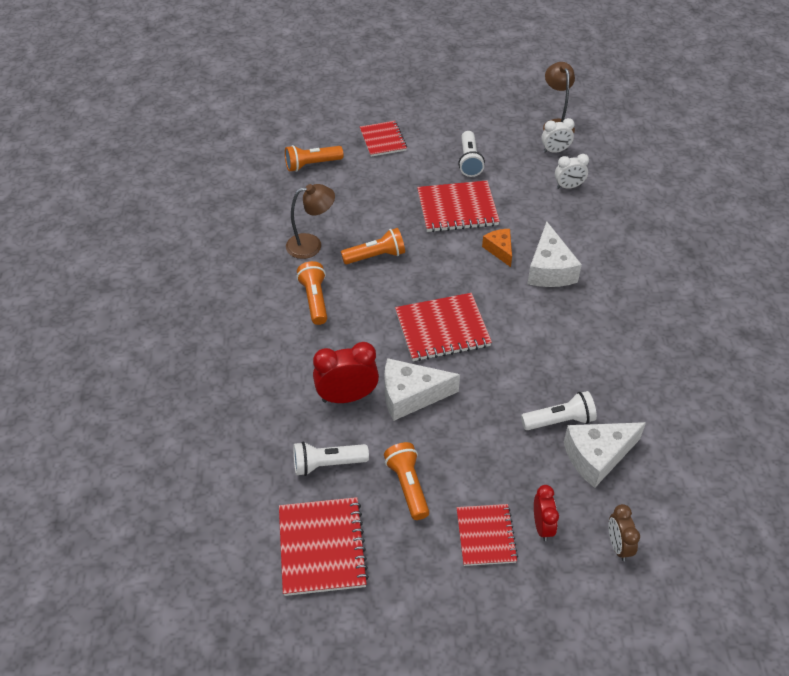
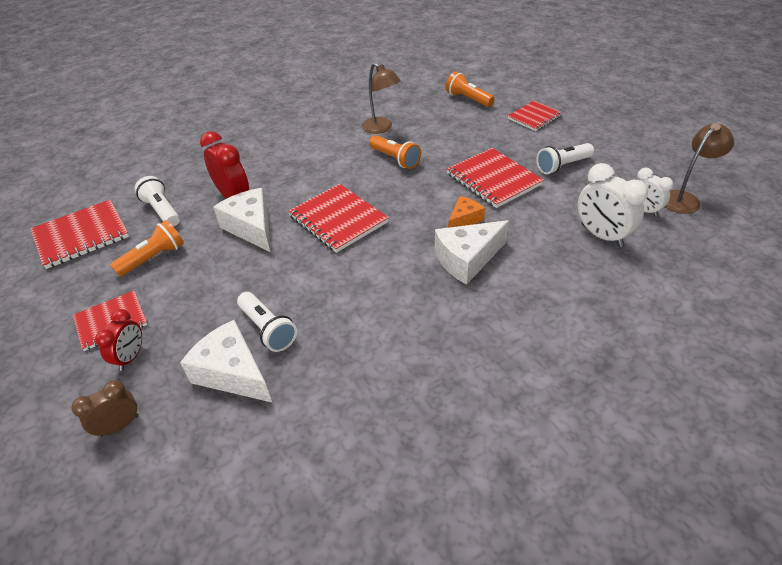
camera: 65 degrees right, 5 degrees down
(315, 300) = (325, 149): orange flashlight -> none
(542, 526) = (131, 357): red clock -> red clock turned 45 degrees counterclockwise
(568, 186) = (601, 235): white clock -> white clock, size x1.61

